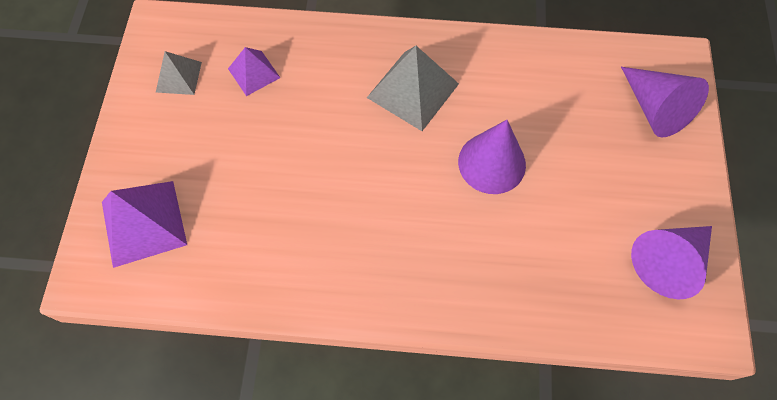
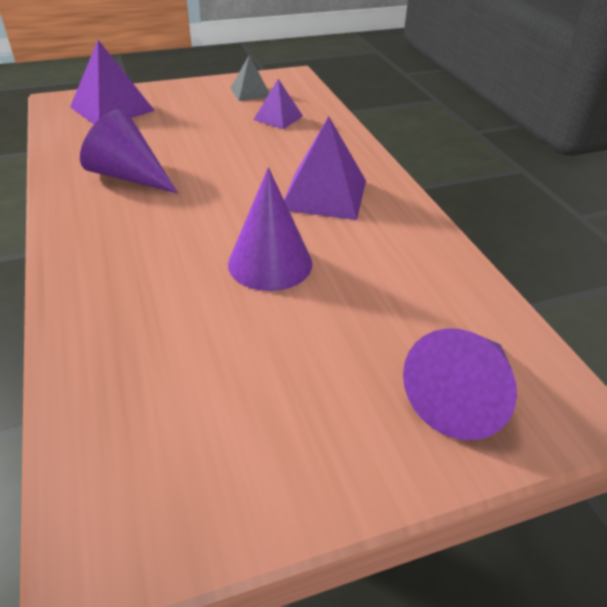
camera: 65 degrees right, 25 degrees down
(413, 90) = (324, 194): grey pyramid -> purple pyramid
(668, 261) = (203, 468): purple cone -> purple cone (129, 176)

